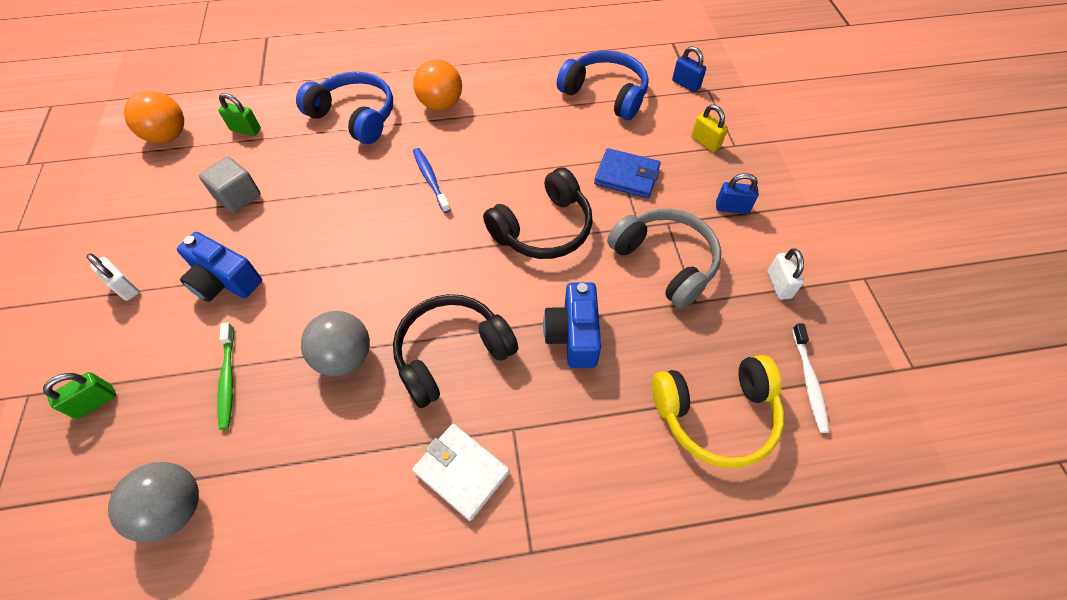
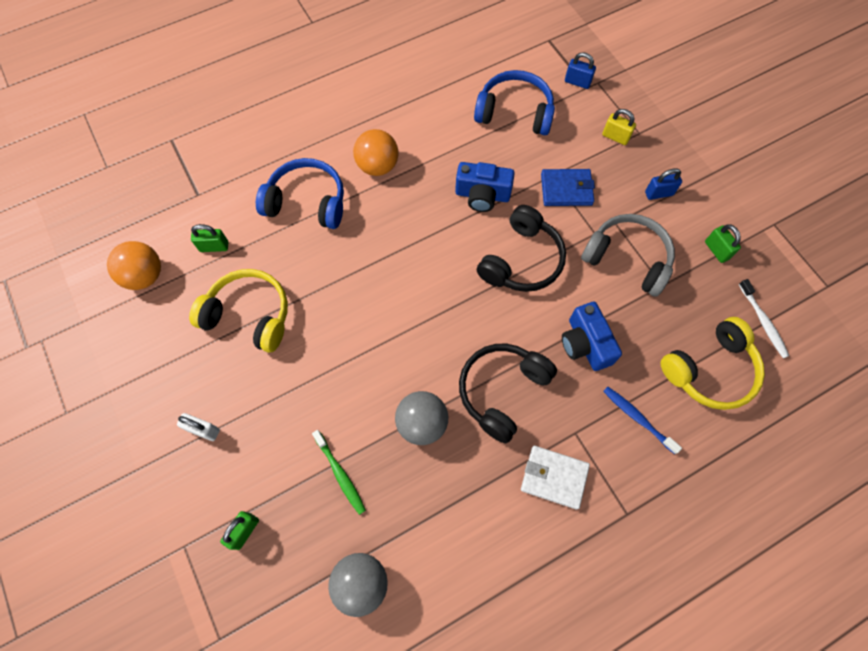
camera: 20 degrees left, 10 degrees up
(225, 281) = (286, 394): blue camera -> blue camera (482, 195)
(238, 197) = (249, 315): grey cube -> yellow headphones
(430, 179) = (407, 244): blue toothbrush -> blue toothbrush (637, 418)
(779, 285) = (716, 250): white padlock -> green padlock

